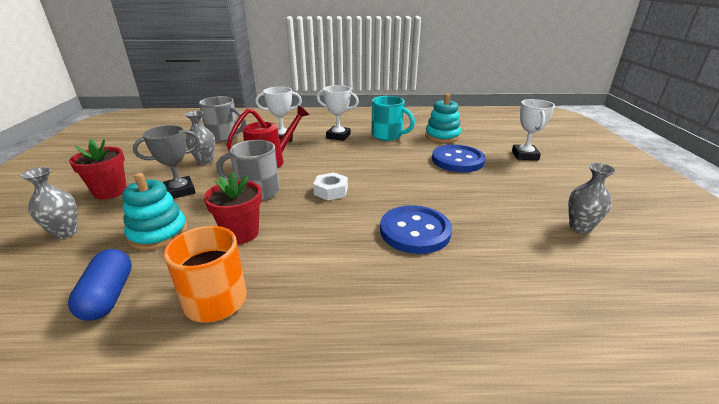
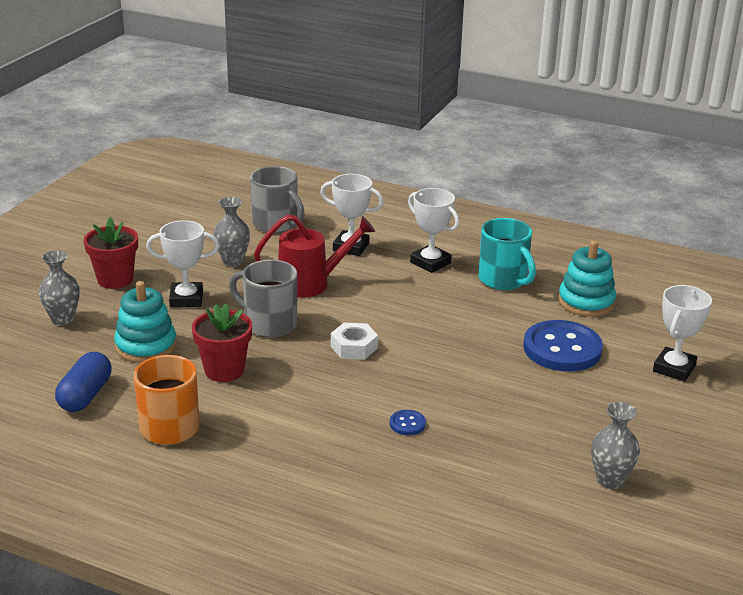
camera: 25 degrees right, 0 degrees up
(180, 191) = (186, 299): grey trophy -> white trophy
(415, 231) = (407, 424): blue button -> blue button, size x0.42

